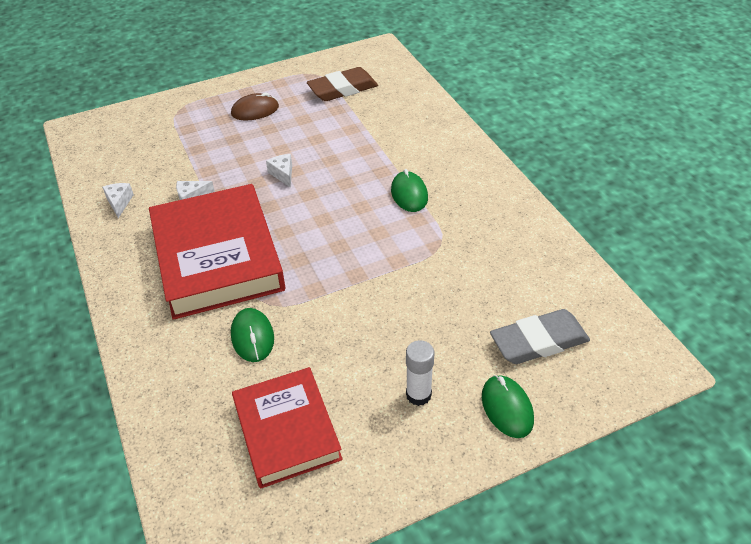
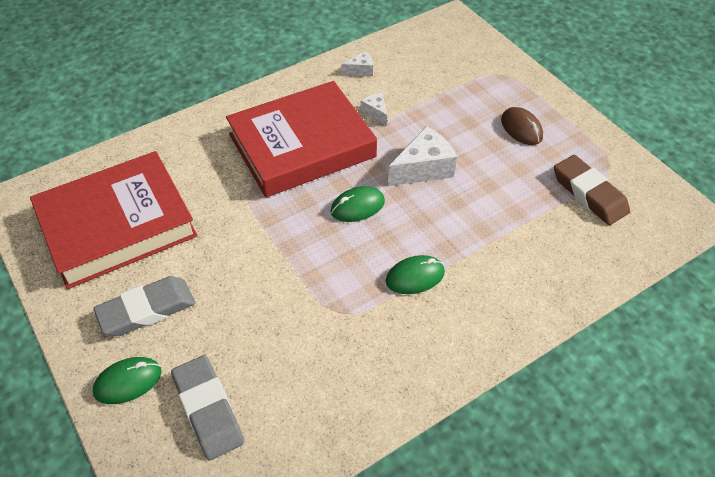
camera: 80 degrees right, 5 degrees up
(252, 337) = (212, 186): green mouse -> green mouse (357, 206)
(283, 174) = (423, 168): white cheese -> white cheese, size x1.90
(286, 430) = (117, 225): red book -> red book, size x1.60
(418, 394) = (147, 310): white glue stick -> grey eraser

